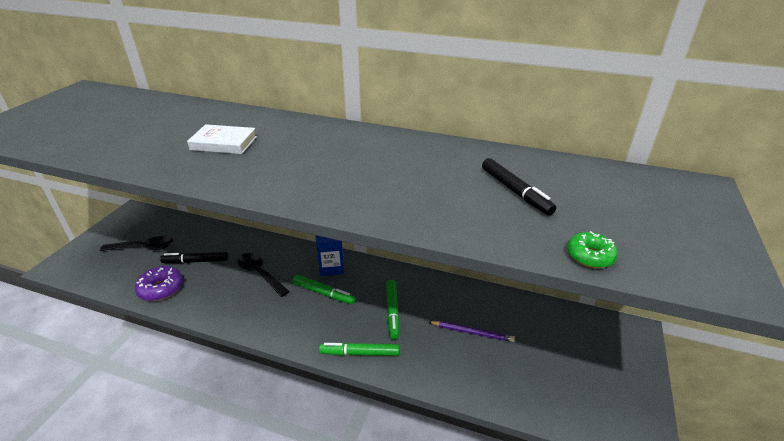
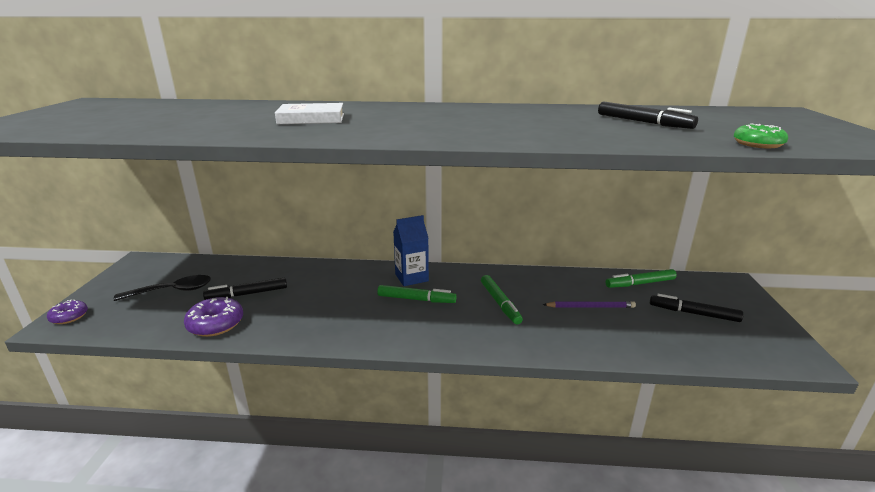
camera: 15 degrees left, 10 degrees down
(67, 261) = (69, 317): none -> purple donut
(260, 274) = (333, 294): black spoon -> none
(359, 353) = (488, 342): green marker -> green marker (640, 283)
(568, 361) = (693, 313): none -> black marker

